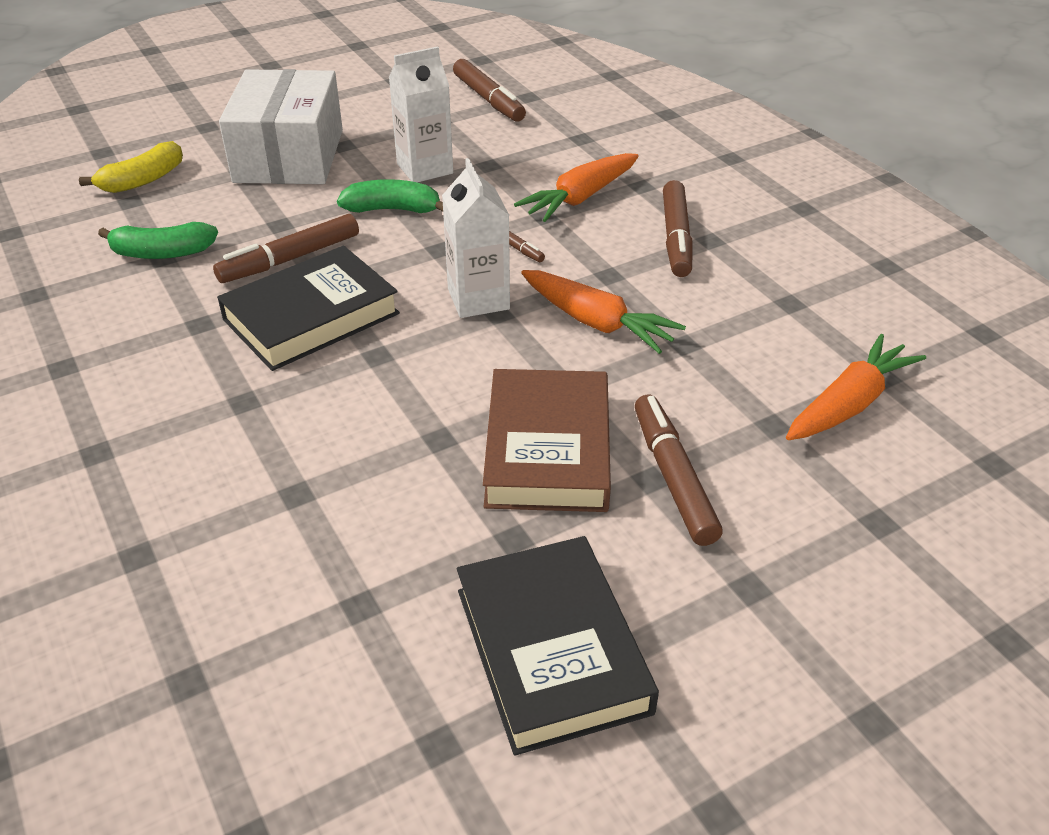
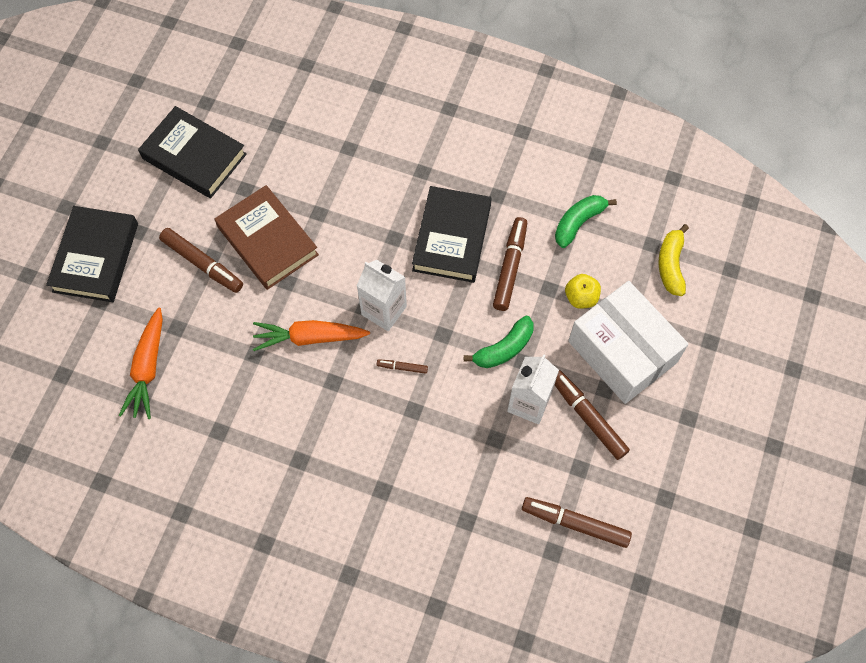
camera: 140 degrees right, 25 degrees up
(262, 203) = (581, 297): none -> yellow apple
(580, 198) = (408, 445): orange carrot -> none
(676, 238) = (321, 447): brown marker -> brown marker (587, 417)
(855, 592) = (95, 257): none -> black book

